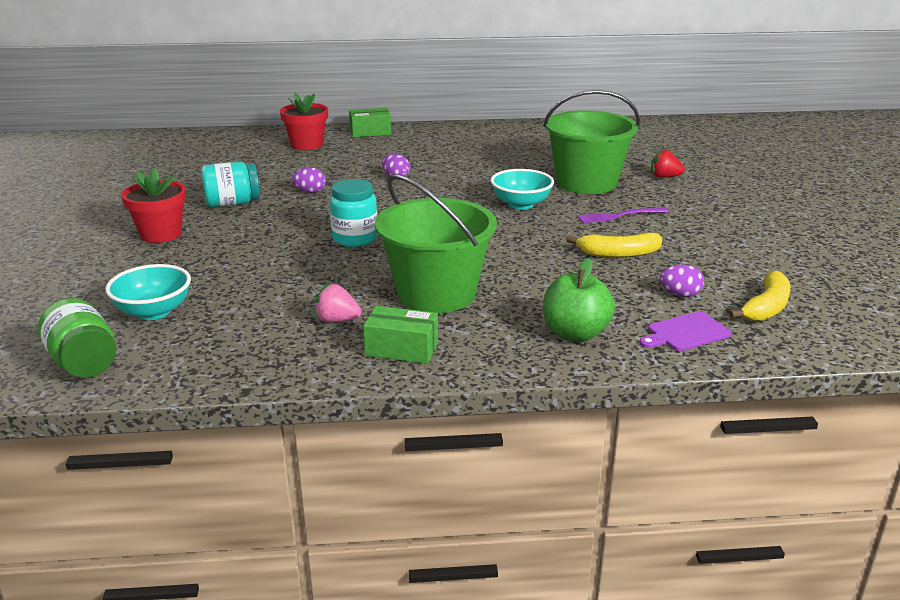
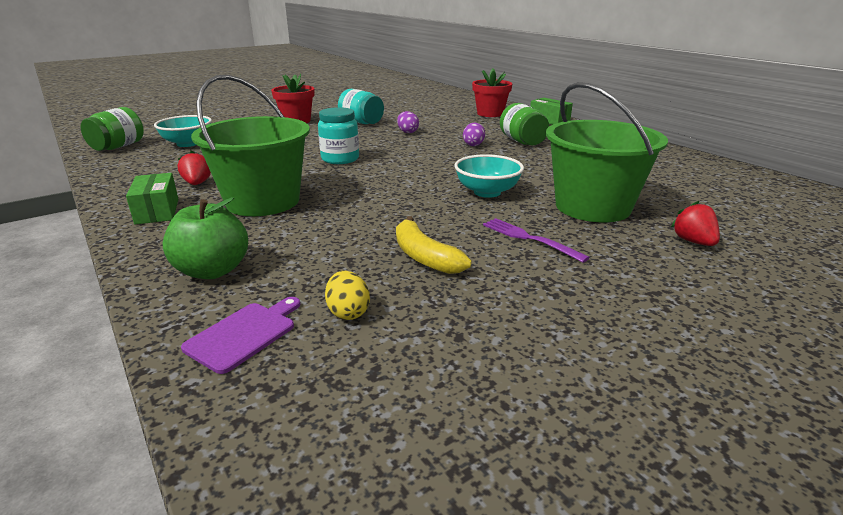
camera: 60 degrees right, 0 degrees up
(337, 320) = (197, 183): pink strawberry -> red strawberry
(415, 159) = (522, 141): none -> green jar
(680, 294) = (348, 312): purple egg -> yellow egg
(686, 333) = (244, 334): purple cutting board -> purple cutting board turned 90 degrees clockwise
(766, 307) = (358, 388): yellow banana -> none

